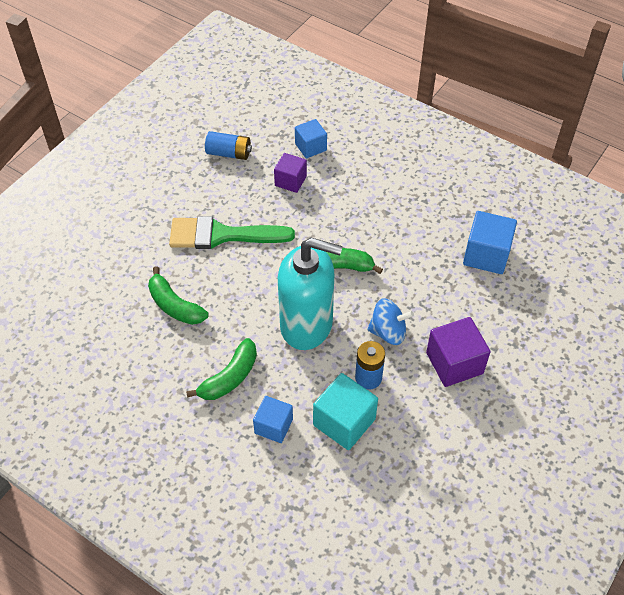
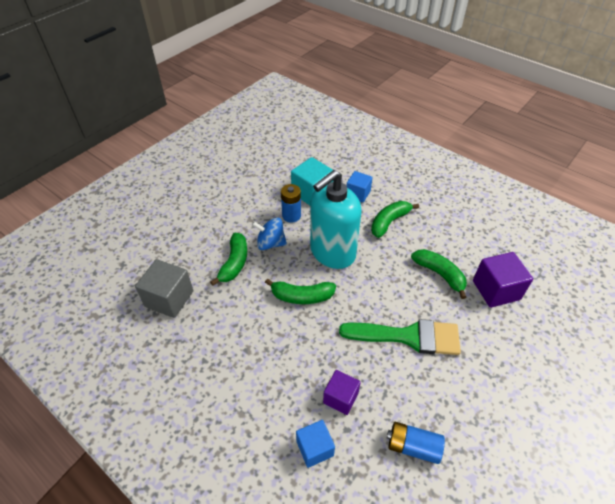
camera: 175 degrees left, 5 degrees down
(307, 325) = (332, 252): turquoise soap dispenser -> turquoise soap dispenser turned 60 degrees counterclockwise
(426, 302) = (234, 263): none -> green banana
(454, 363) = (228, 220): purple cube -> purple cube (496, 290)
(486, 255) = (169, 299): blue cube -> grey cube

